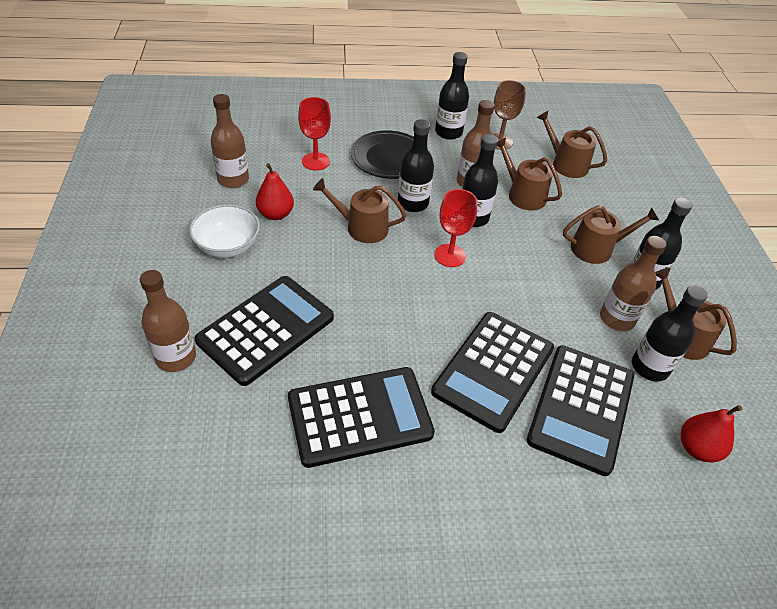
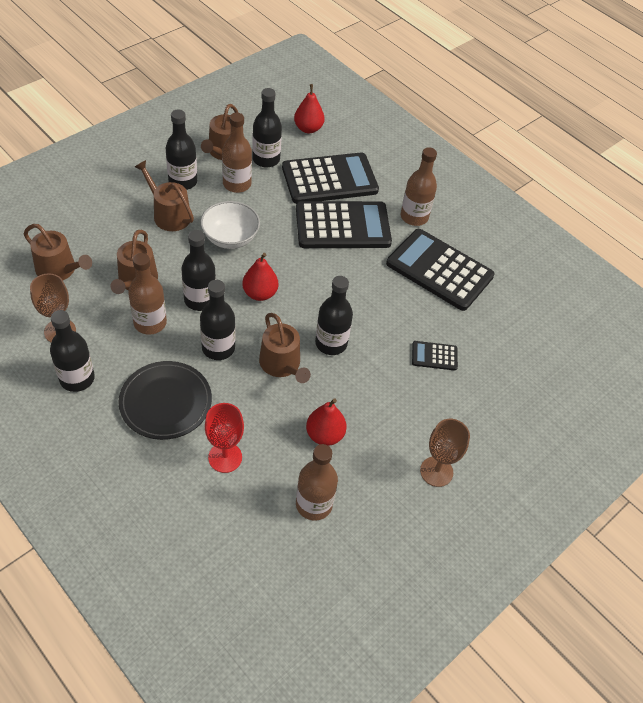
camera: 130 degrees left, 5 degrees up
(172, 253) = (436, 471): none -> brown goblet
(176, 357) = (505, 388): brown bottle -> brown bottle (414, 217)
(228, 246) = (391, 439): white bowl -> white bowl (230, 238)
(266, 329) = (434, 356): black calculator -> black calculator, size x0.44
(353, 268) = (331, 343): none -> black bottle
(450, 255) = (260, 293): red goblet -> red pear
(566, 164) = (59, 270): brown watering can -> brown watering can turned 60 degrees counterclockwise

